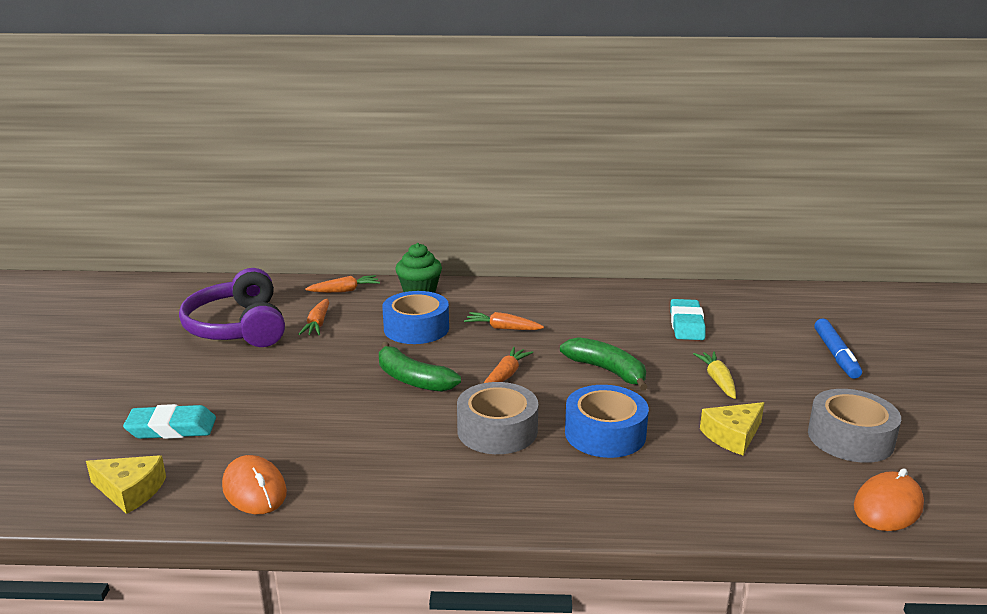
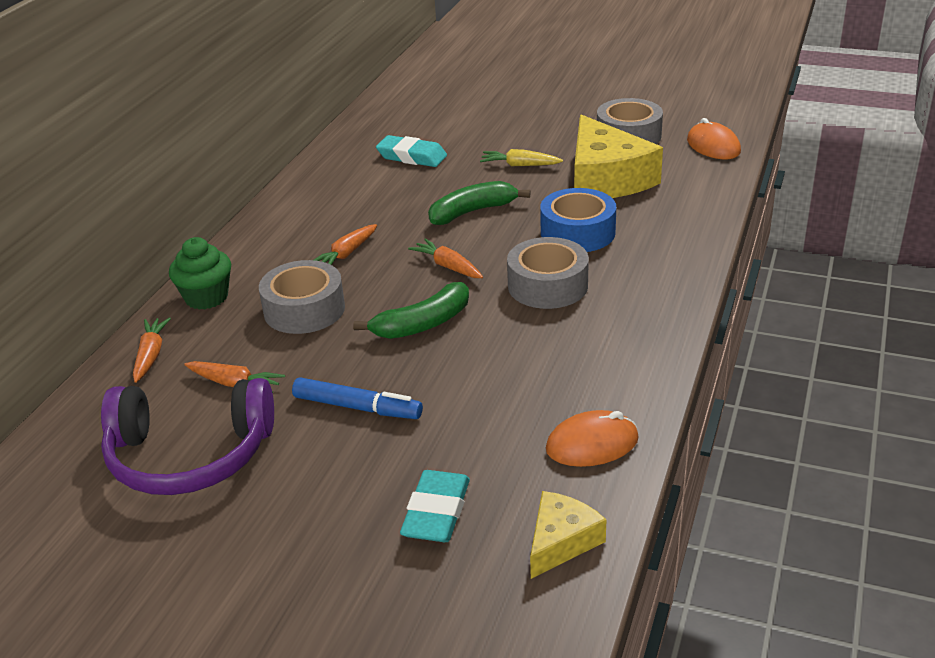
camera: 70 degrees left, 10 degrees up
(416, 328) = (304, 309): blue tape -> grey tape
(733, 436) = (606, 178): yellow cheese -> yellow cheese, size x1.93
(835, 354) = (507, 108): blue marker -> blue marker (356, 407)

